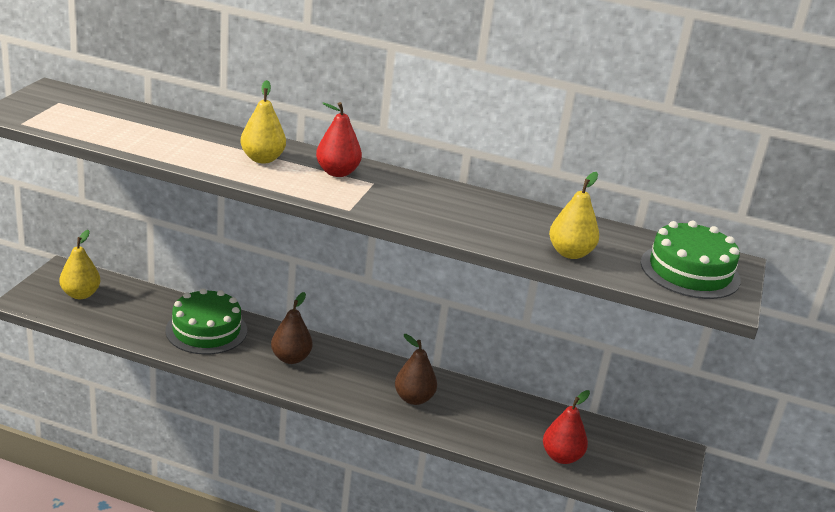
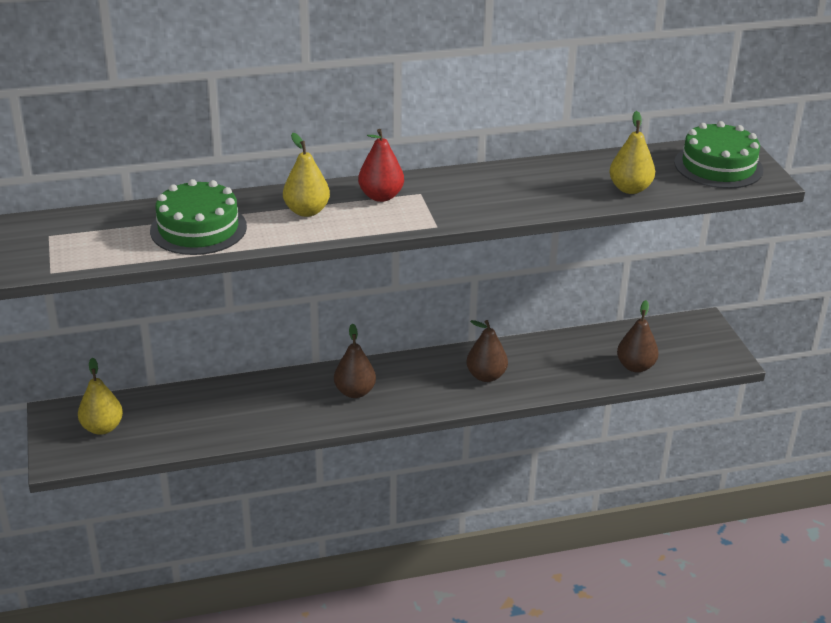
camera: 30 degrees left, 5 degrees up
(206, 330) = (256, 403): green cake -> green cake (198, 228)
(561, 457) = (635, 366): red pear -> brown pear

